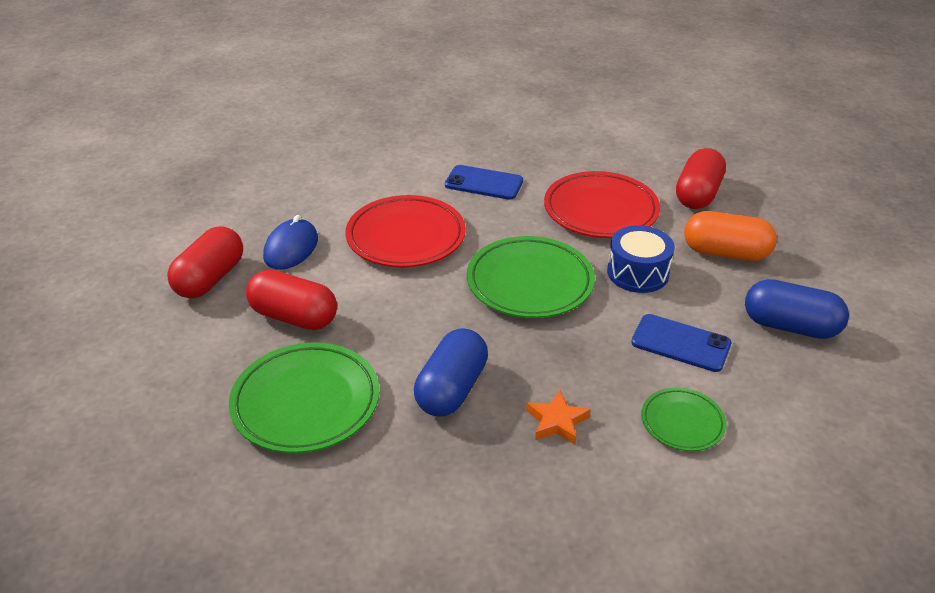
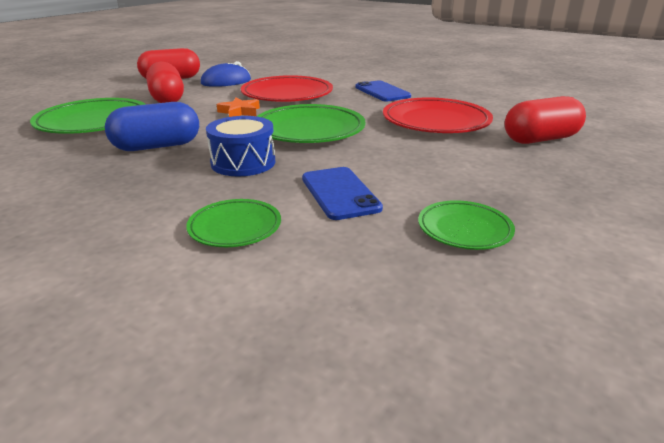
camera: 45 degrees right, 10 degrees down
(557, 421) = (166, 184): orange star -> orange star (239, 112)
(638, 273) = (393, 153): blue drum -> blue drum (243, 162)
(725, 253) = (497, 171): orange capsule -> none
(790, 326) = (464, 229): blue capsule -> green plate

